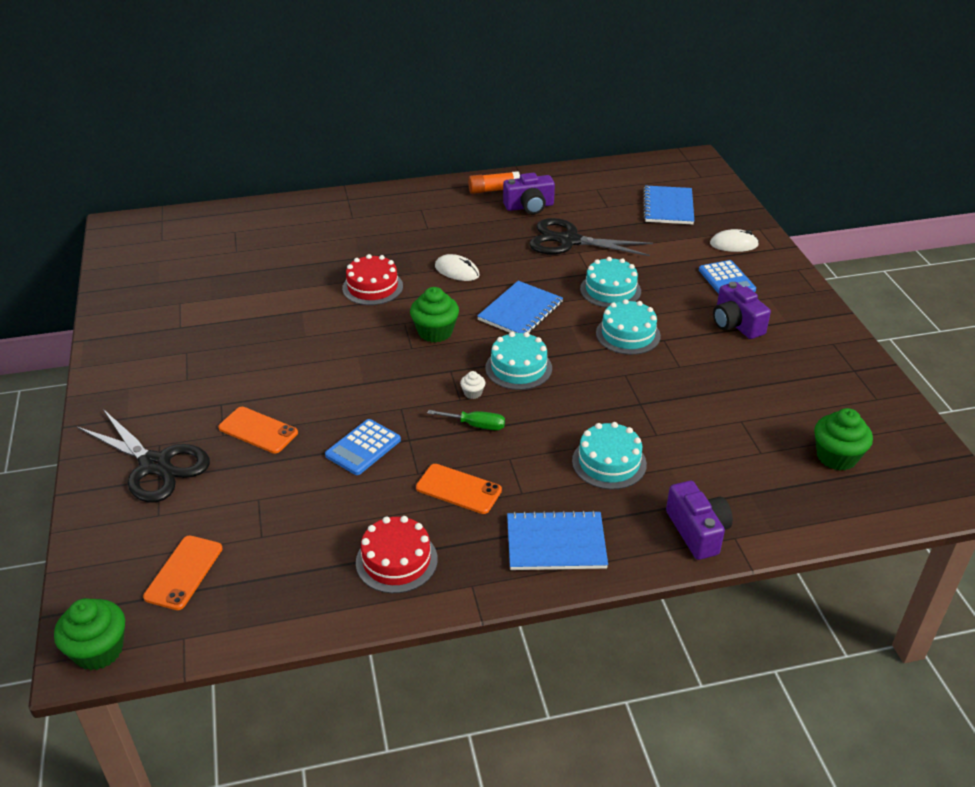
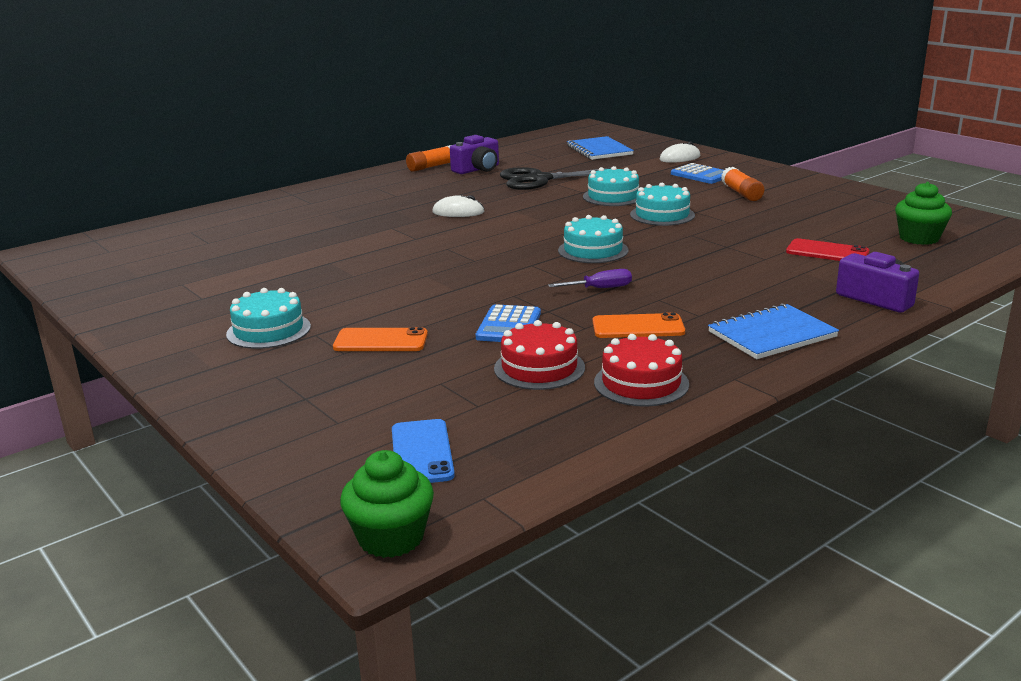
camera: 25 degrees left, 15 degrees down
(155, 465) = (289, 390): black scissors -> none
(184, 572) = (422, 452): orange phone -> blue phone
(372, 287) = (386, 235): red cake -> red cake (539, 368)
(435, 332) = (485, 247): green cupcake -> none
(473, 393) = (571, 272): white cupcake -> none
(476, 425) = (600, 288): green screwdriver -> purple screwdriver
(520, 311) = (549, 221): blue notebook -> none
(609, 462) = (749, 281): turquoise cake -> turquoise cake (268, 330)
(723, 446) = (827, 252): none -> red phone
(736, 324) = (741, 193): purple camera -> orange glue stick

